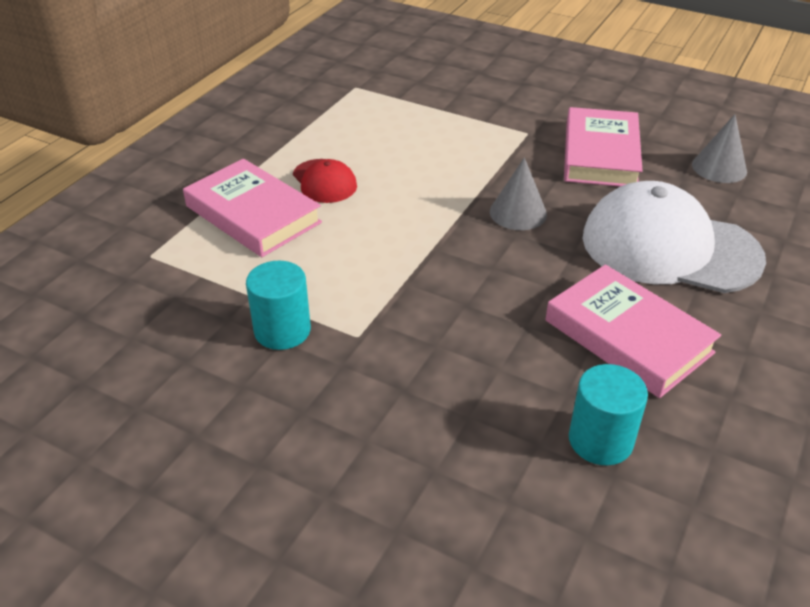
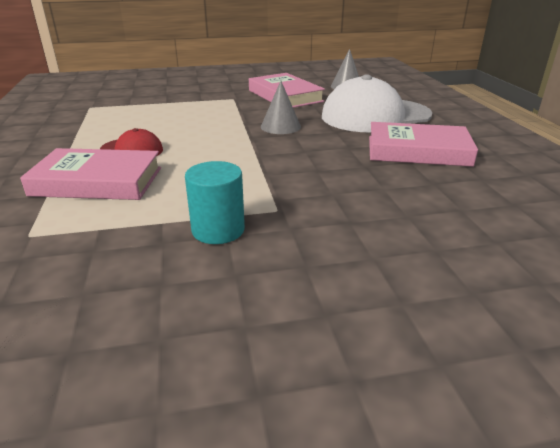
camera: 40 degrees left, 10 degrees down
(600, 440) = (483, 193): turquoise cylinder -> none

